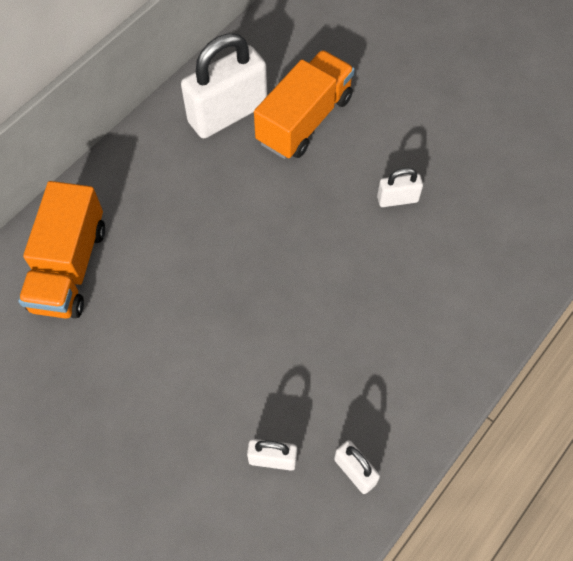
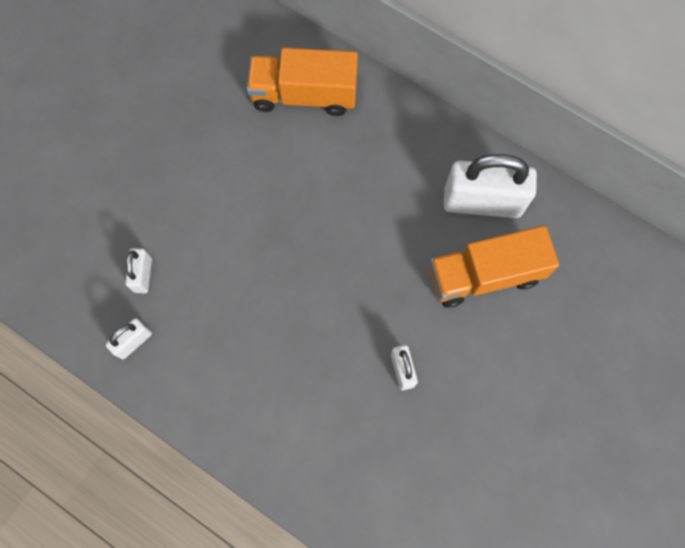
camera: 85 degrees right, 10 degrees up
(227, 113) = (482, 202): white padlock -> white padlock turned 45 degrees counterclockwise
(304, 120) = (484, 275): orange truck -> orange truck turned 135 degrees clockwise

